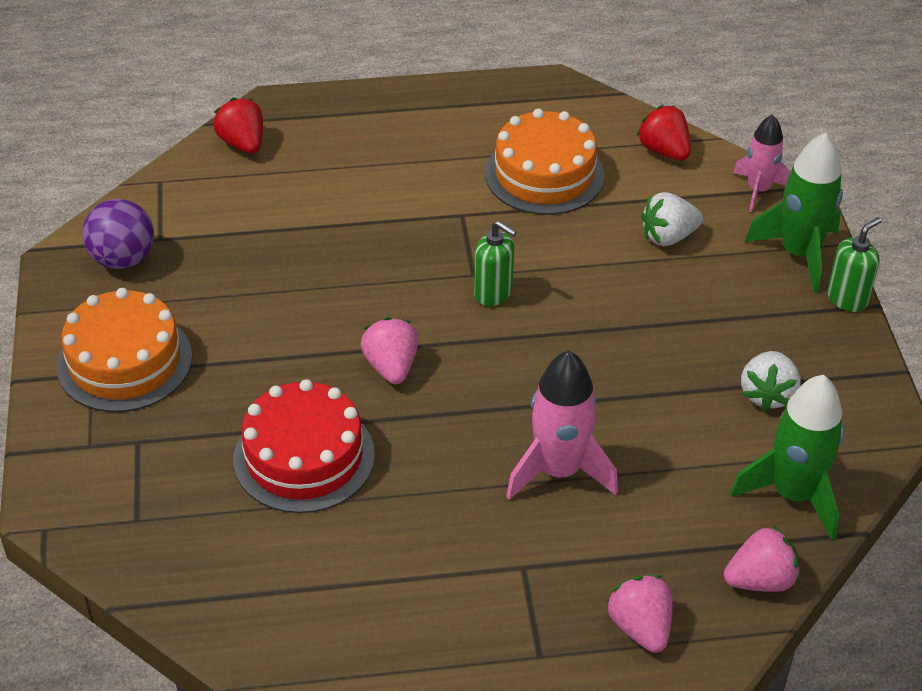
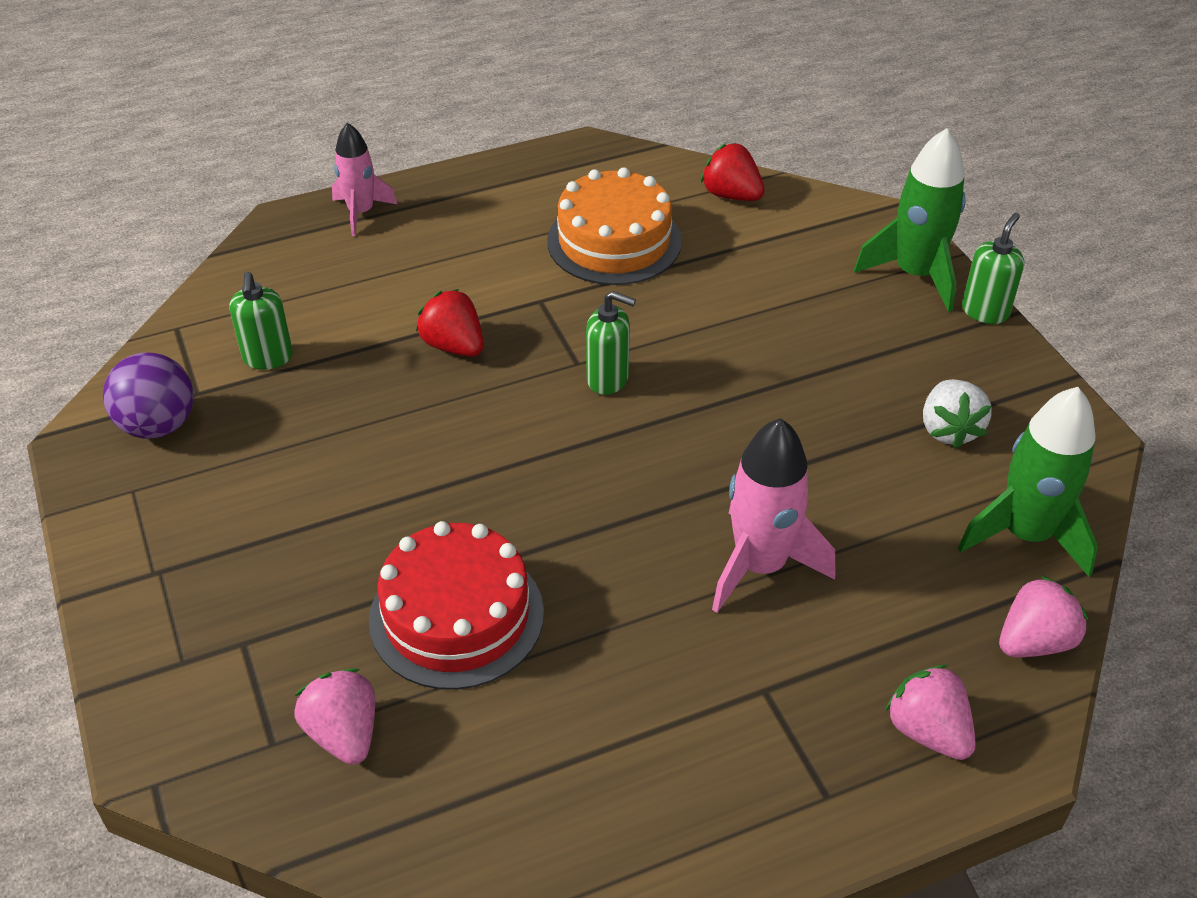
camera: 15 degrees left, 0 degrees up
(124, 361) = (197, 547): orange cake -> none
(224, 220) = (268, 358): none -> green soap dispenser
(243, 143) = (262, 268): red strawberry -> red strawberry (454, 346)
(391, 367) = (522, 486): pink strawberry -> pink strawberry (344, 733)
(668, 237) = (773, 282): white strawberry -> none
(758, 190) = (845, 217): pink rocket -> pink rocket (361, 212)

